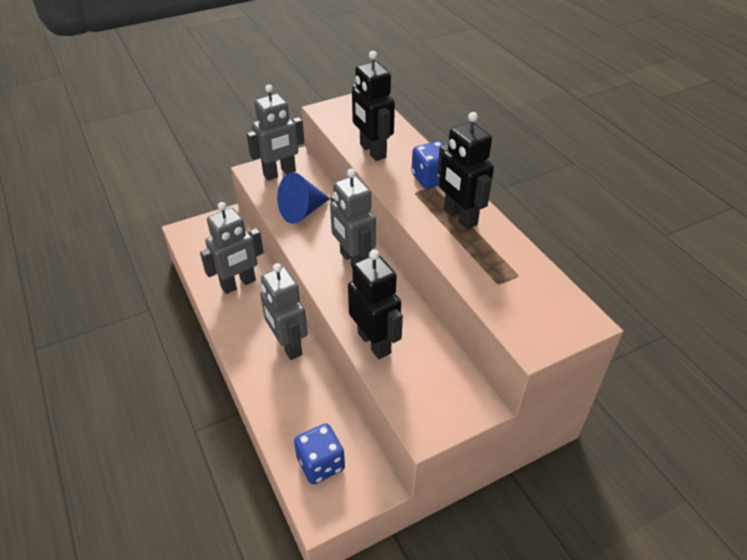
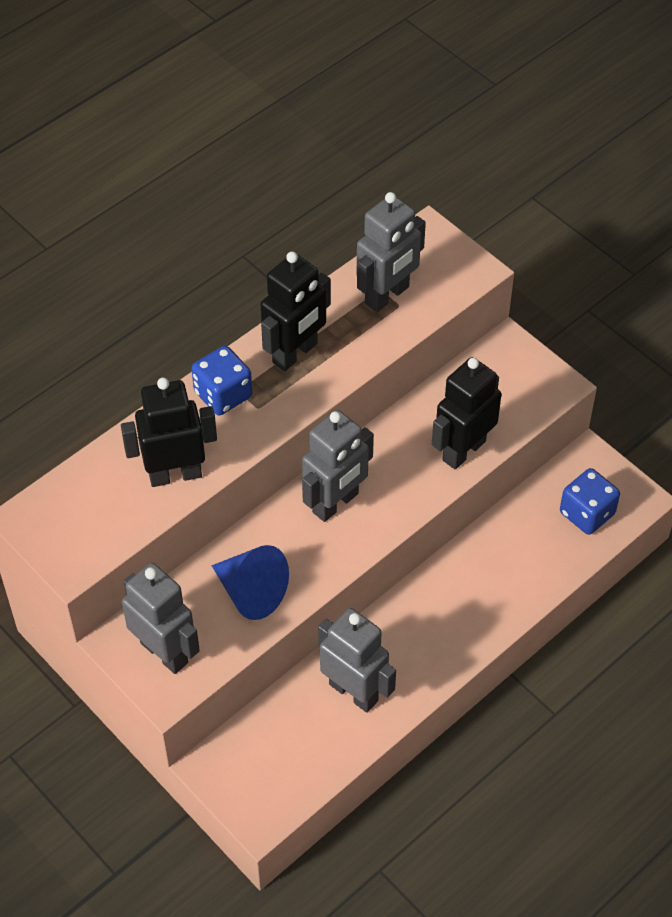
camera: 105 degrees left, 10 degrees up
(288, 345) = (441, 594): grey robot -> grey robot (387, 295)
(372, 151) = (175, 474): black robot -> black robot turned 150 degrees counterclockwise

